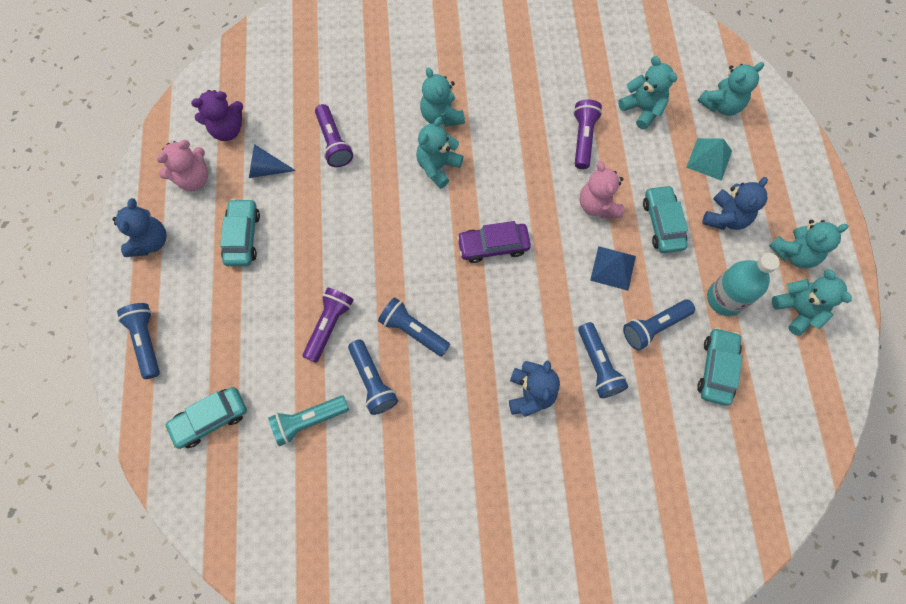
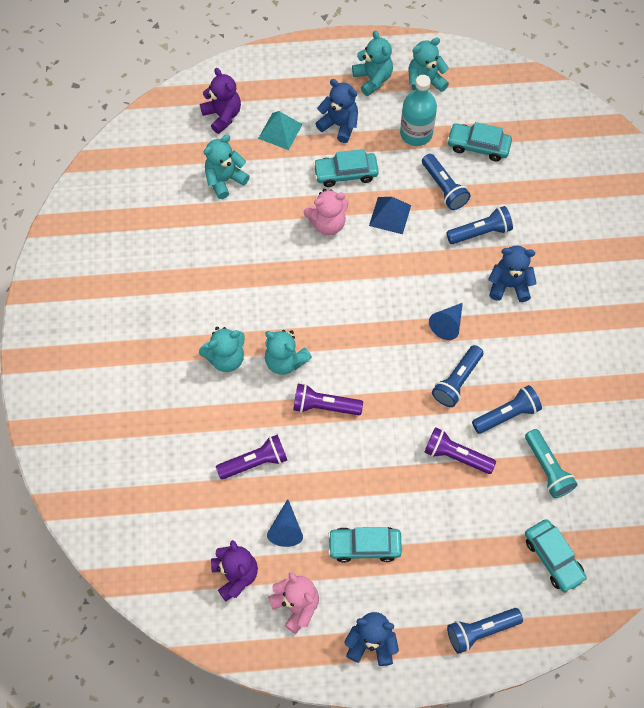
camera: 90 degrees left, 5 degrees down
(480, 323) = (447, 324): none -> blue cone
(493, 246) = (370, 312): purple car -> none
(583, 138) = (256, 231): purple flashlight -> purple flashlight (324, 406)
(721, 105) = (222, 115): turquoise teddy bear -> purple teddy bear

